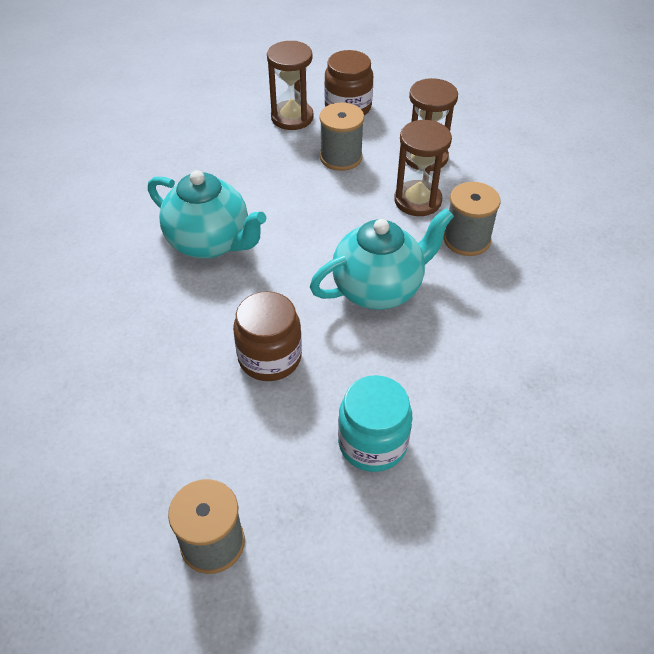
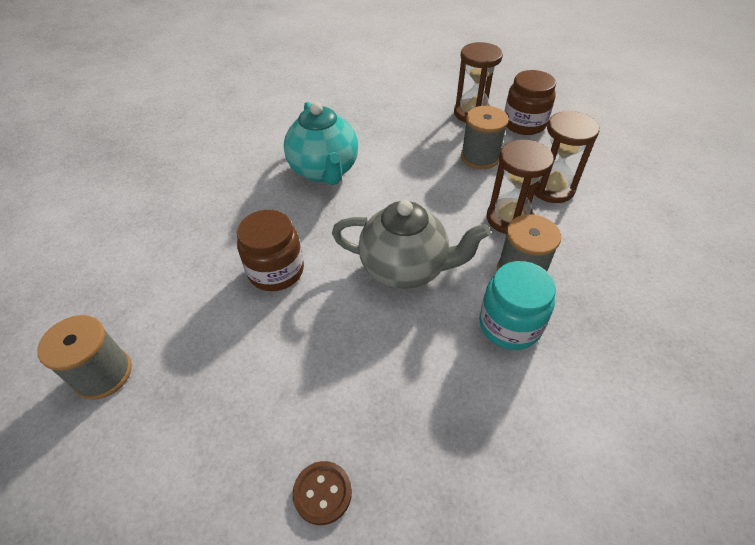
camera: 40 degrees right, 0 degrees up
(372, 443) = (274, 384): turquoise jar -> turquoise jar (509, 325)
(378, 289) = (405, 269): turquoise teapot -> grey teapot
(491, 485) = (322, 493): none -> brown button

